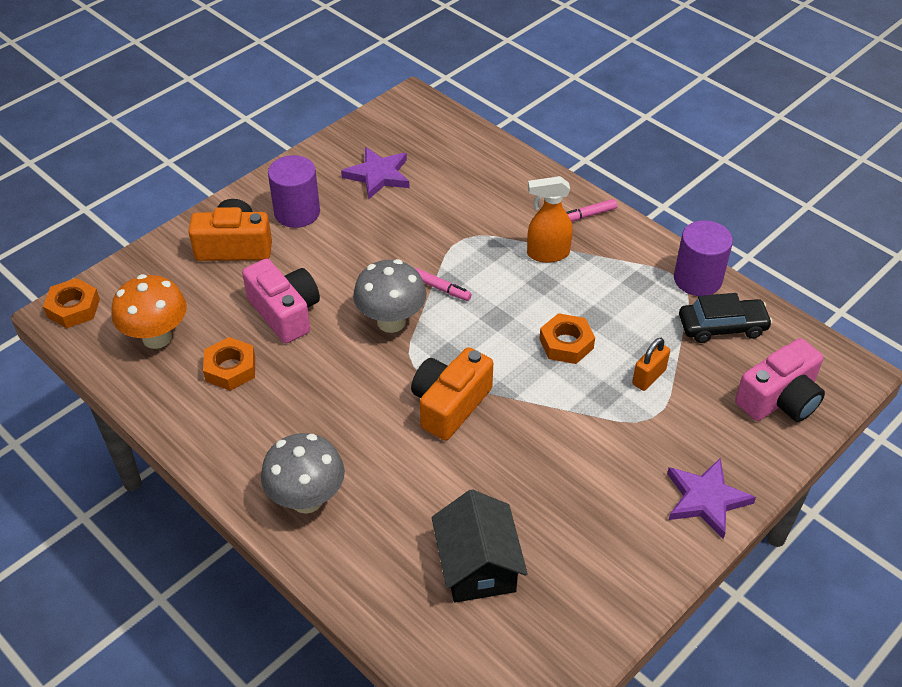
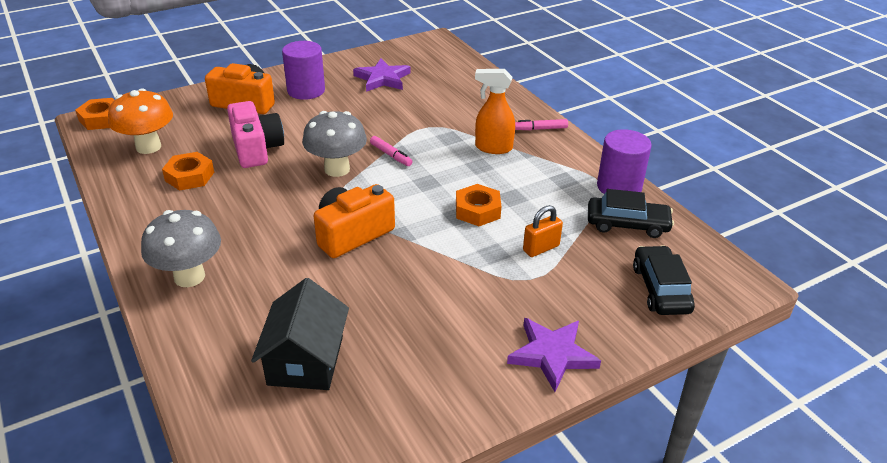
camera: 15 degrees right, 10 degrees down
(779, 399) = (660, 289): pink camera -> black car

